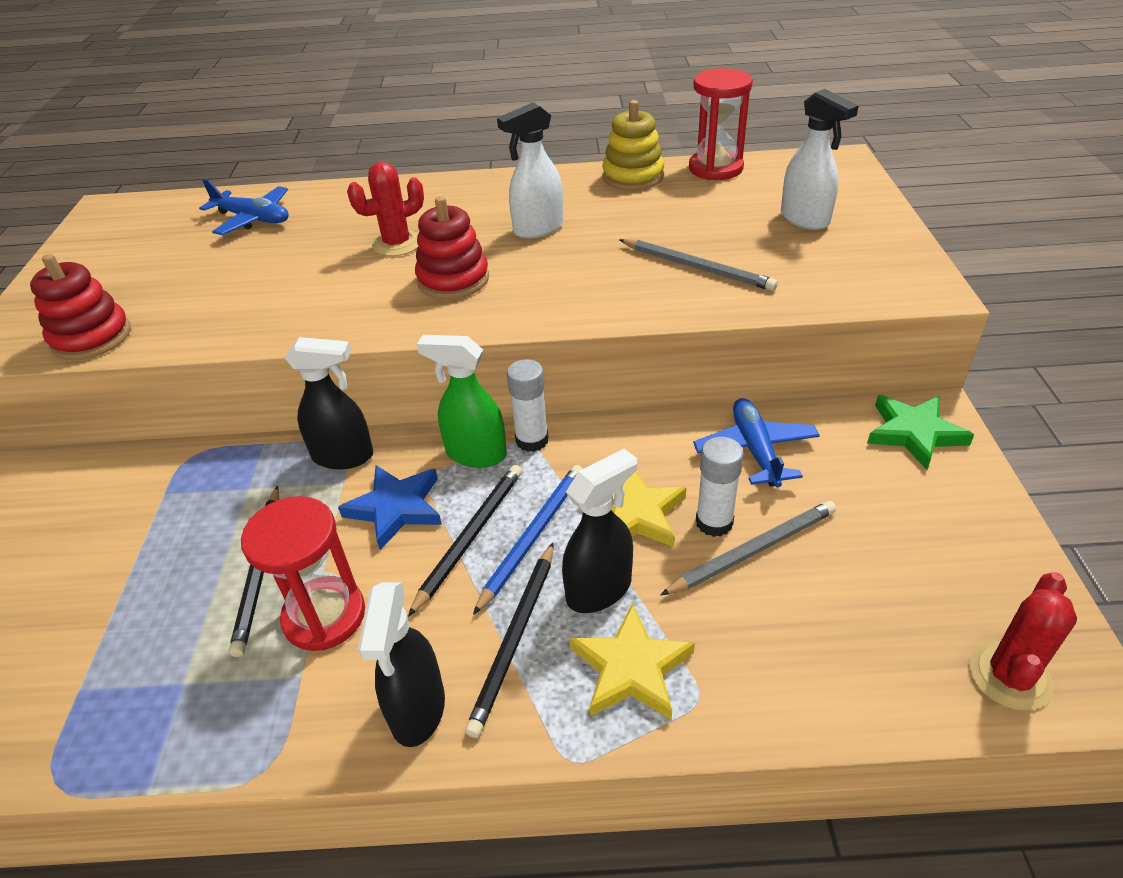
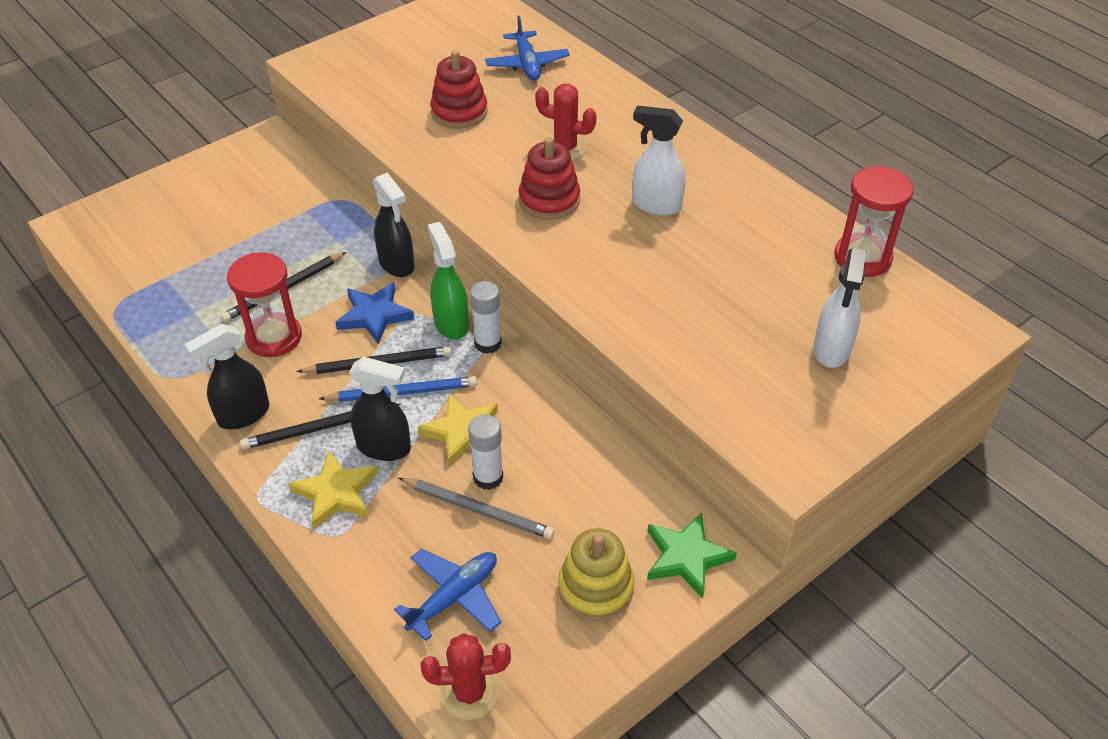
camera: 50 degrees right, 5 degrees up
(91, 337) = (348, 89): red stacking toy -> red stacking toy (459, 112)
(633, 177) = (792, 216): yellow stacking toy -> yellow stacking toy (595, 588)
(697, 267) = (689, 317): grey pencil -> none
(755, 450) = (581, 468): blue plane -> blue plane (454, 597)

